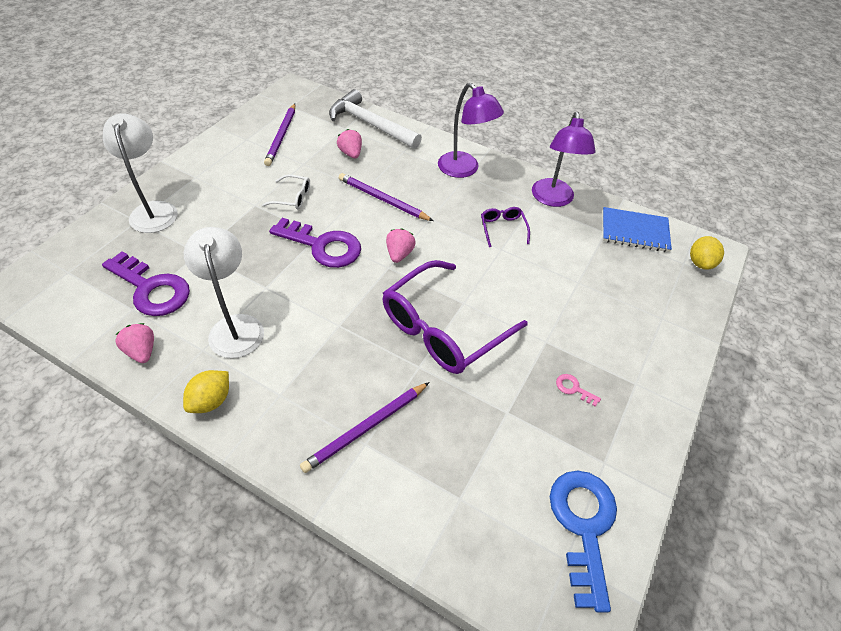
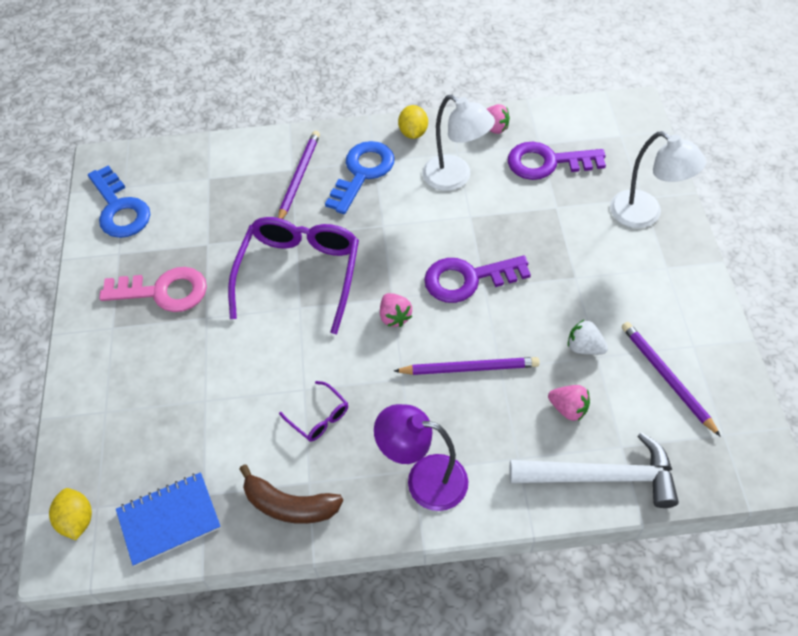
camera: 150 degrees right, 5 degrees up
(292, 198) = (553, 308): white glasses -> none
(303, 171) = (584, 347): none -> white strawberry
(304, 389) = (362, 173): none -> blue key
(553, 199) = (289, 505): purple lamp -> brown banana
(573, 388) = (163, 291): pink key -> pink key, size x2.47

